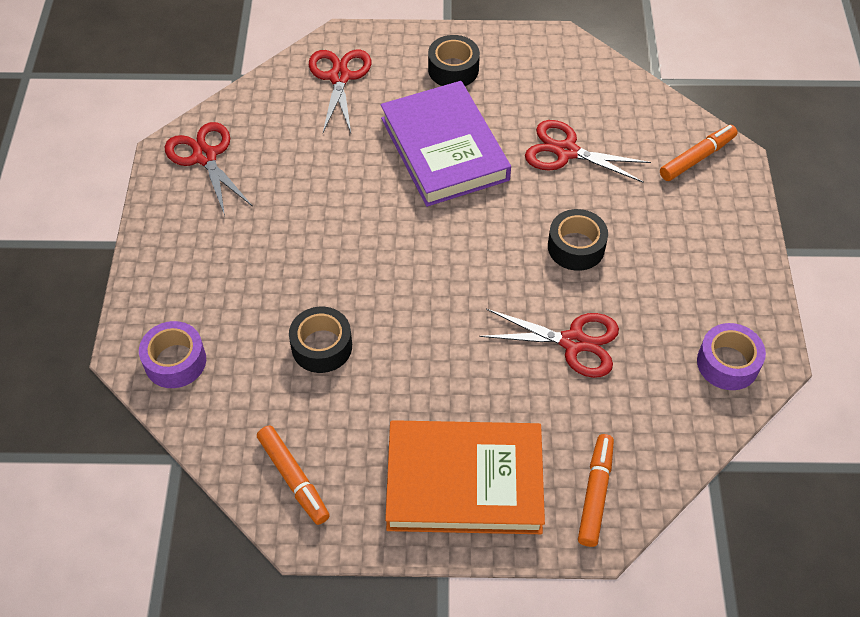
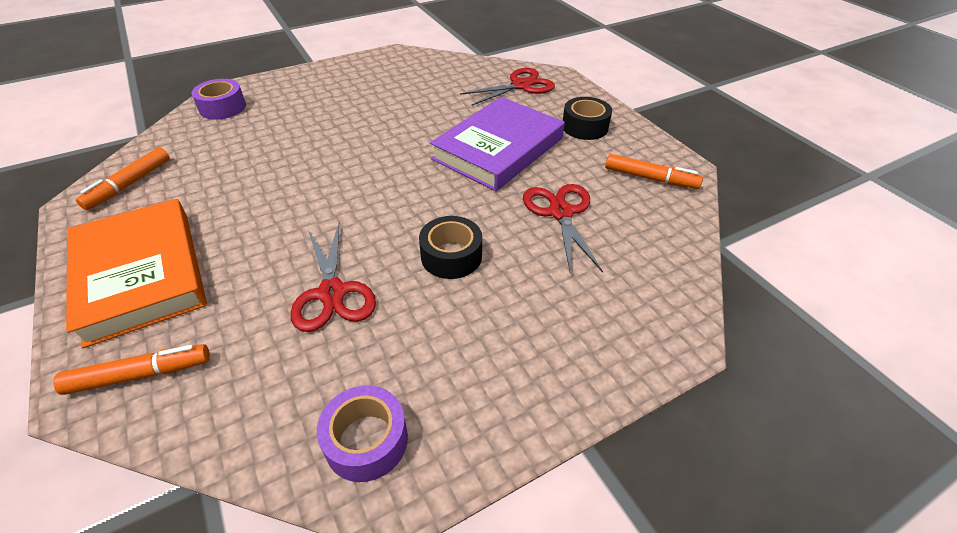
camera: 60 degrees right, 10 degrees down
(205, 156) = (402, 64): red scissors -> none
(322, 346) = (261, 157): black tape -> none
(697, 158) = (647, 307): orange marker -> orange marker (650, 178)

